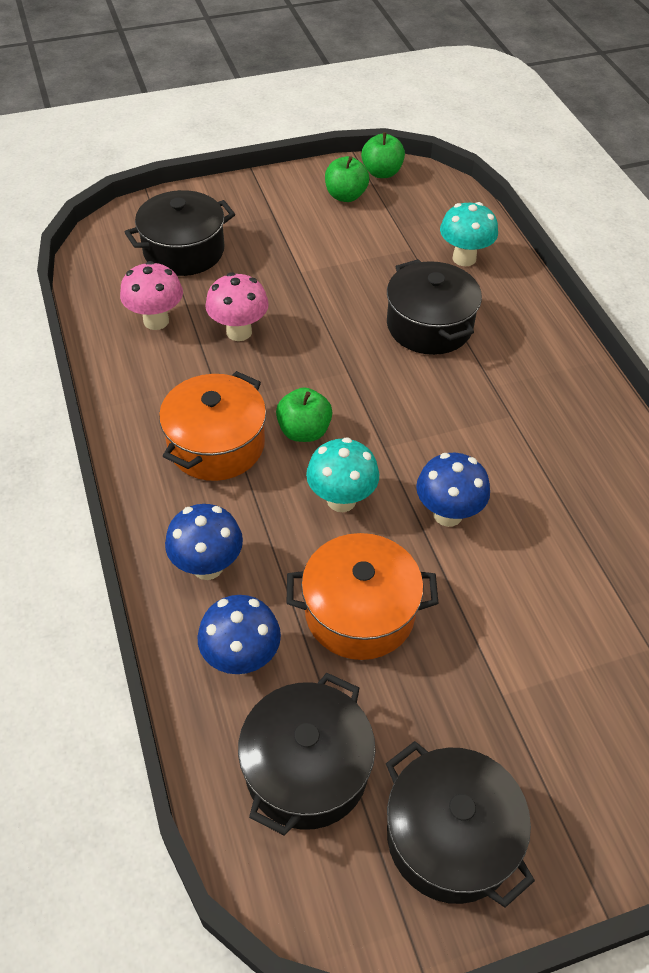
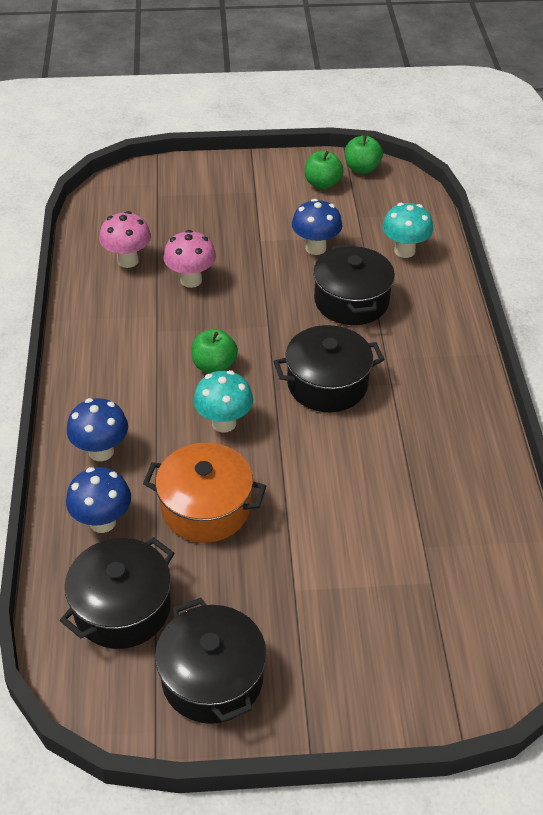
camera: 15 degrees right, 5 degrees down
(184, 251) = (170, 209): black pot -> black pot (327, 384)
(216, 444) = (141, 363): orange pot -> none
(447, 514) = (306, 449): blue mushroom -> blue mushroom (315, 248)

